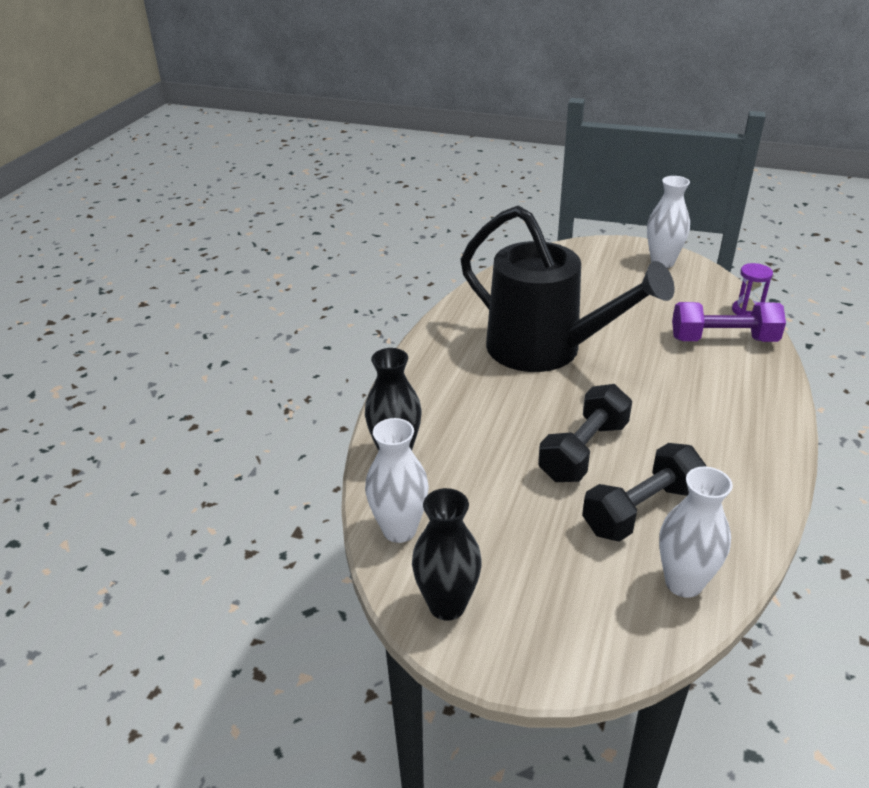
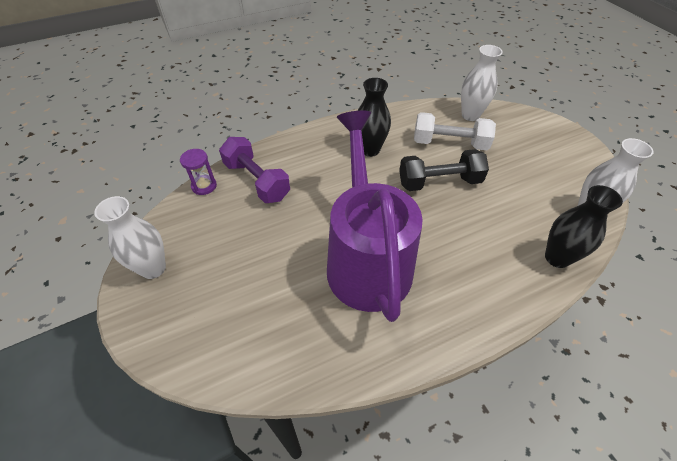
camera: 135 degrees left, 15 degrees up
(447, 605) = (586, 167): black vase -> black vase (370, 150)
(547, 350) = (366, 259): black watering can -> purple watering can
(641, 510) = (449, 143): black dumbbell -> white dumbbell

